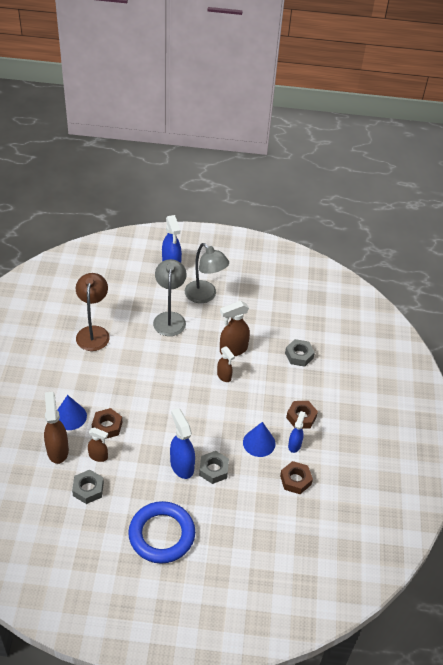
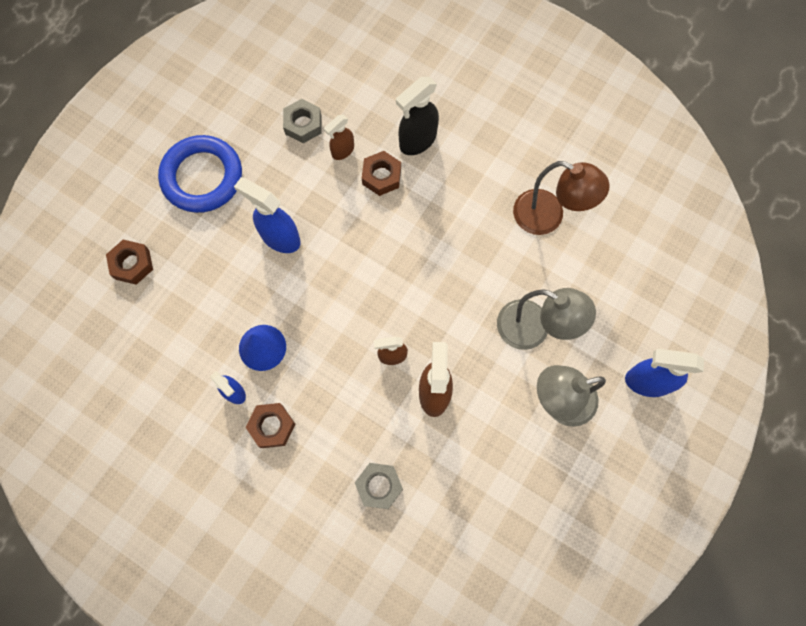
camera: 120 degrees right, 25 degrees up
(57, 450) = (374, 111): brown spray bottle -> none
(70, 416) = (417, 141): blue cone -> black spray bottle
(181, 465) = (280, 237): blue spray bottle -> blue spray bottle turned 150 degrees counterclockwise
(213, 470) = (253, 272): grey nut -> none
(295, 480) = (184, 364): brown nut -> brown nut (132, 264)

